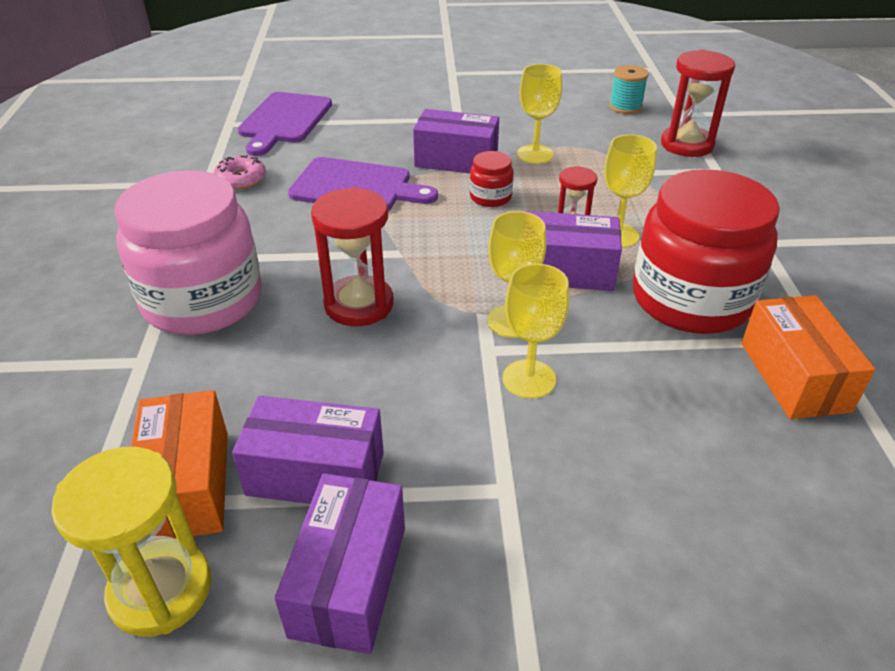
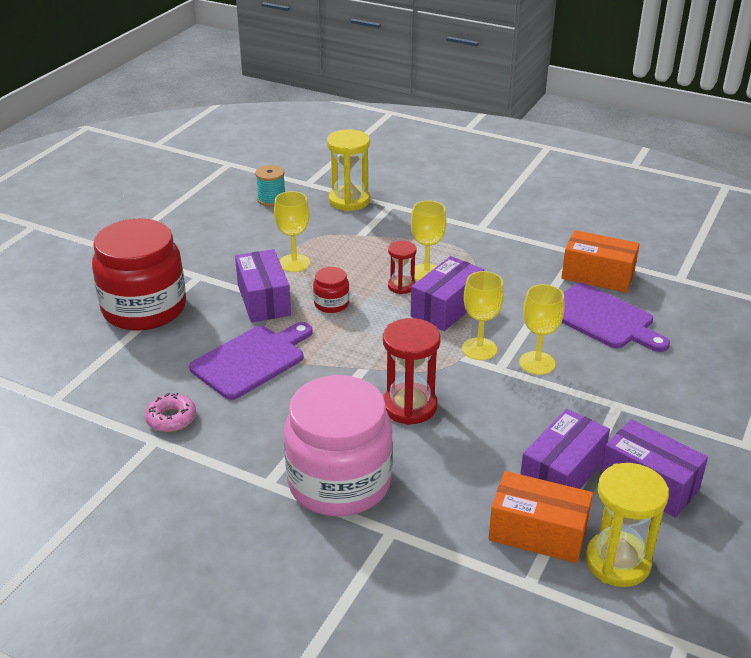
camera: 60 degrees left, 5 degrees down
(284, 121) = (89, 366): purple cutting board -> purple cutting board (603, 318)
(456, 160) = (264, 300): purple box -> purple box turned 60 degrees counterclockwise
(686, 145) = (349, 200): red hourglass -> yellow hourglass
(691, 299) = (512, 276): red jar -> red jar (144, 309)

